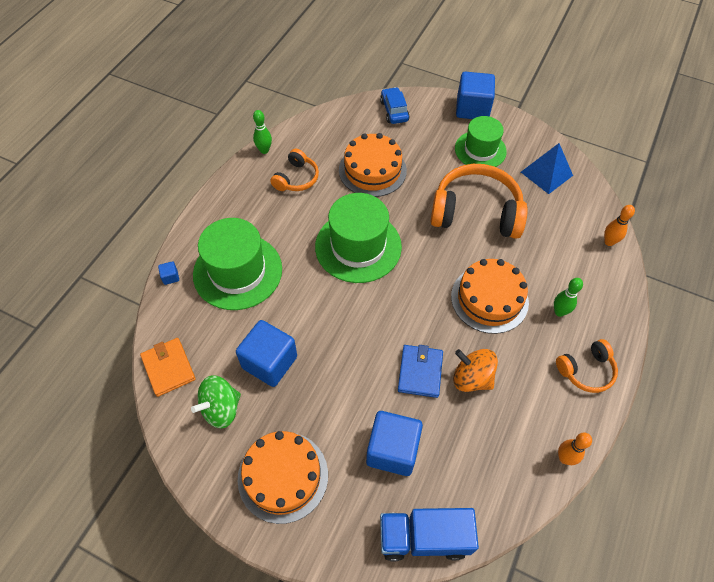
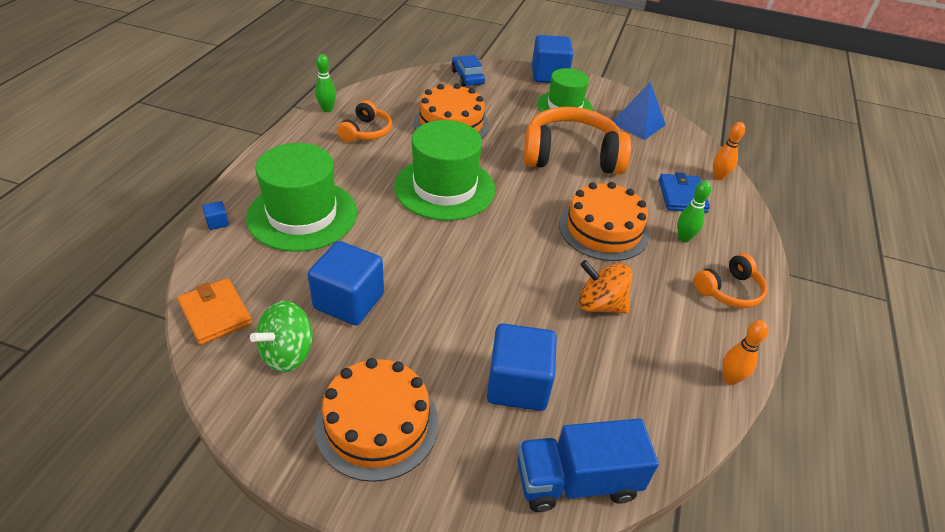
camera: 10 degrees left, 15 degrees down
(420, 372) = (537, 302): blue wallet -> blue wallet (682, 196)

